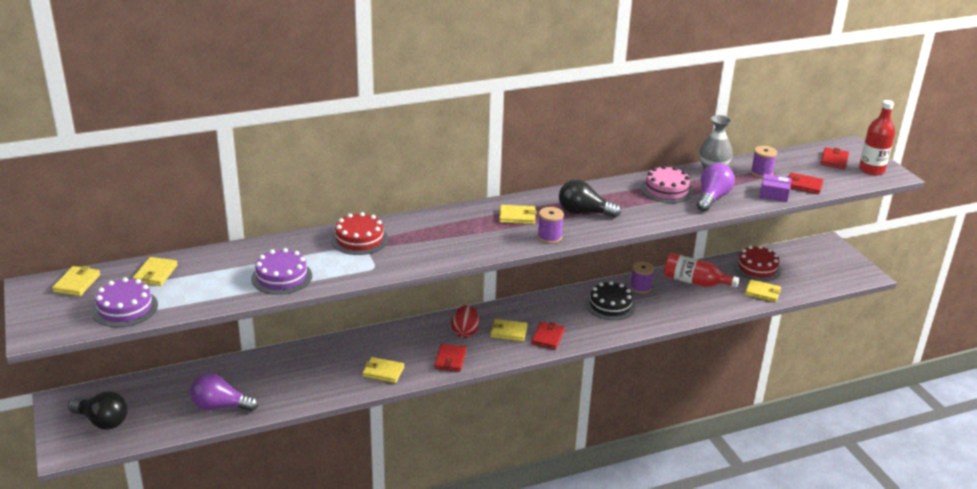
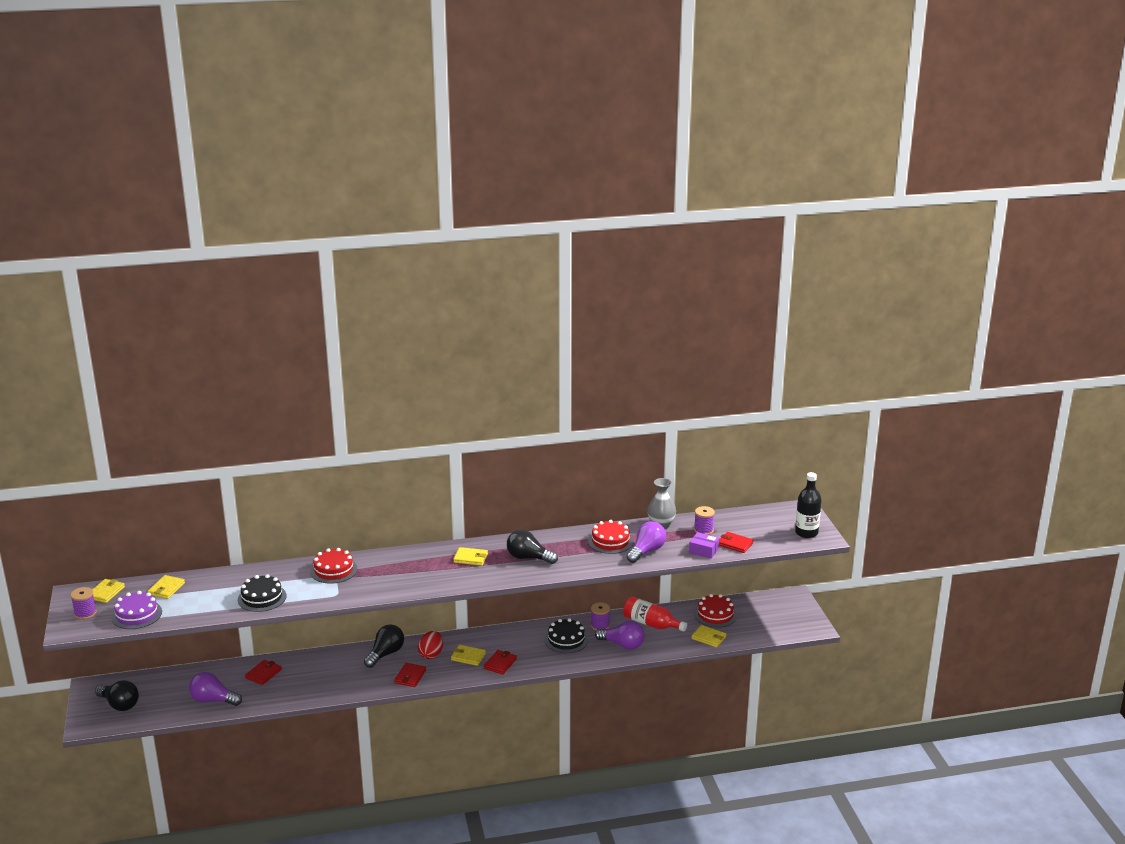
camera: 10 degrees right, 5 degrees down
(281, 277) = (262, 598): purple cake -> black cake
(383, 372) = (351, 682): yellow wallet -> none
(412, 335) = (385, 654): none -> black light bulb
(549, 237) = (489, 578): purple spool -> purple spool (85, 613)
(666, 190) = (610, 541): pink cake -> red cake
(674, 306) = (622, 645): none -> purple light bulb
(834, 160) = (777, 522): red wallet -> red wallet (263, 674)
(871, 170) = (806, 533): red bottle -> black bottle

